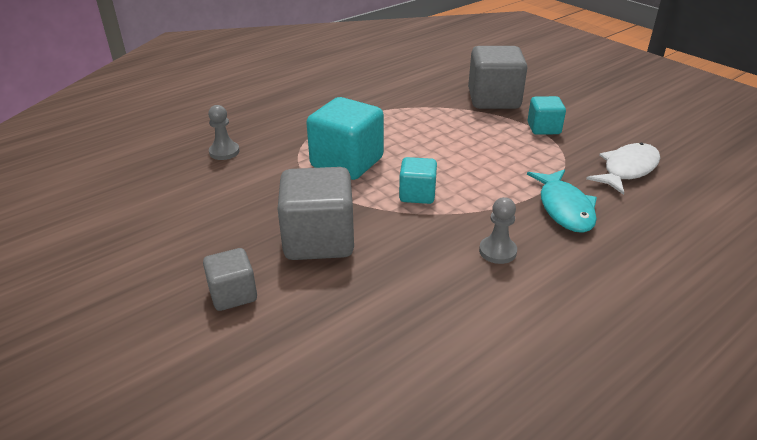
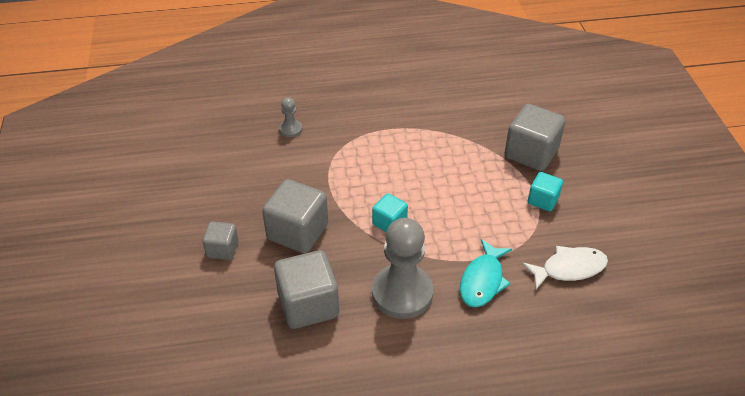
camera: 30 degrees right, 10 degrees up
(347, 162) = (364, 173): turquoise cube -> none
(402, 308) = (308, 305): none -> grey cube
(497, 251) = (402, 293): grey pawn -> grey pawn, size x2.19

